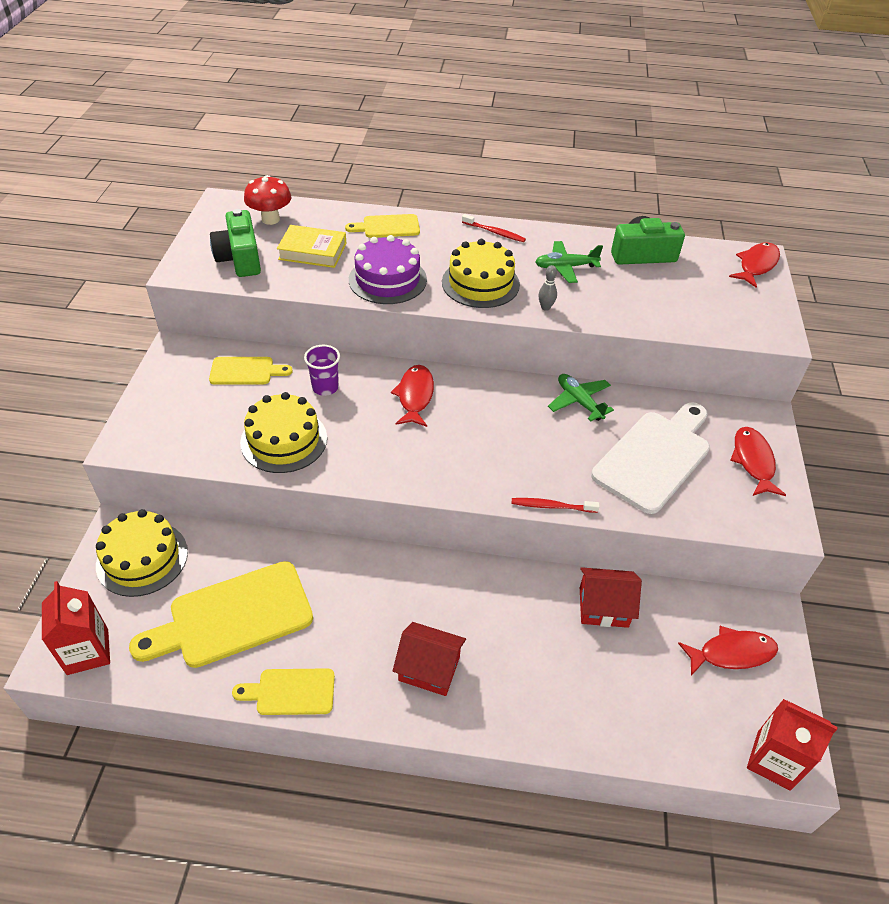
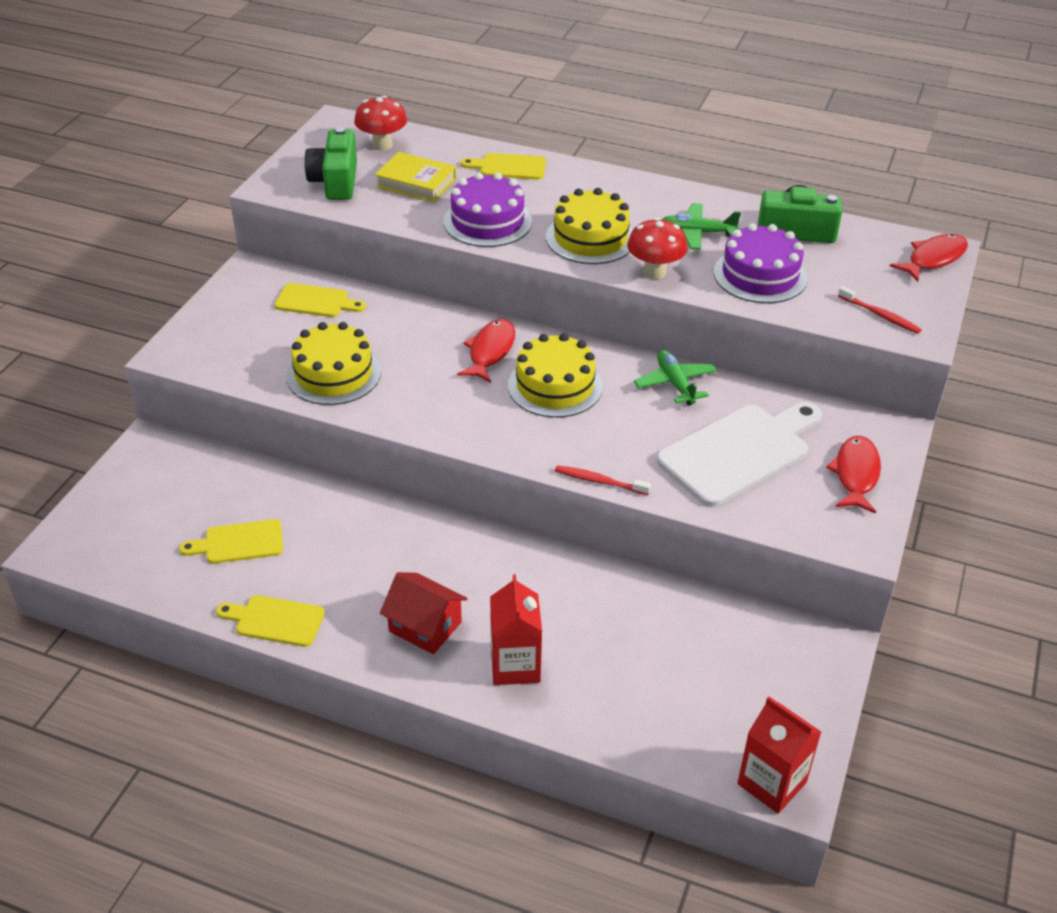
camera: 15 degrees right, 5 degrees down
(87, 651) = (88, 548): red carton -> red carton (515, 665)
(142, 558) = (164, 474): yellow cake -> yellow cake (555, 386)
(233, 616) = (239, 542): yellow cutting board -> yellow cutting board, size x0.54
(325, 387) = (395, 329): purple cup -> none
(494, 232) = (630, 187): red toothbrush -> red toothbrush (880, 315)
(545, 307) = (654, 272): grey bowling pin -> red mushroom
(603, 607) = (639, 604): red house -> none
(631, 298) = (760, 275): none -> purple cake
(731, 653) = (769, 675): red fish -> none

